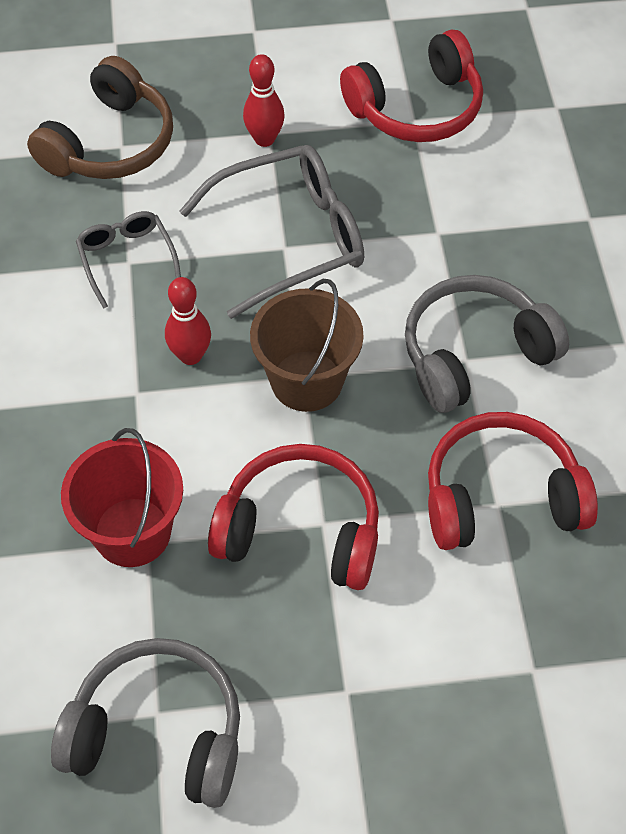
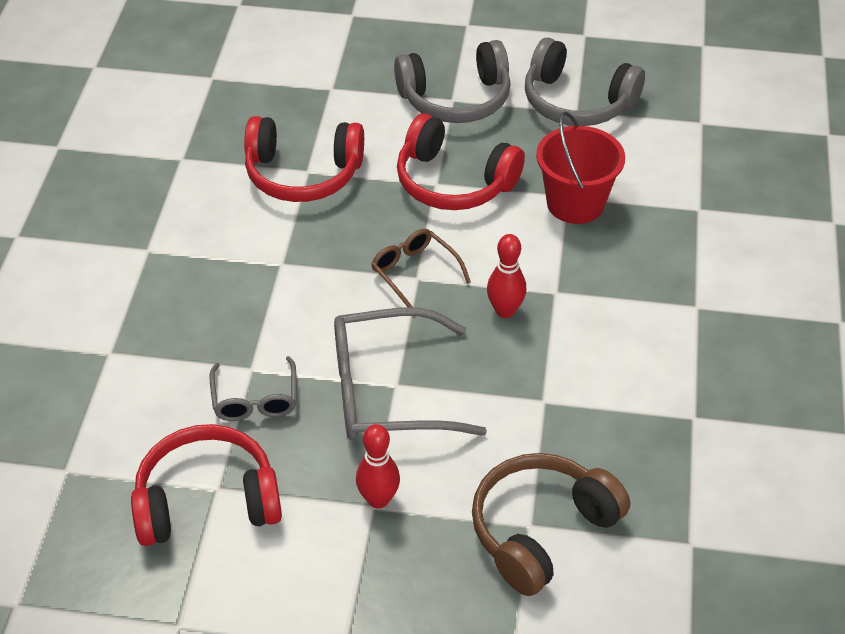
camera: 165 degrees left, 10 degrees down
(127, 260) = (545, 402): grey glasses -> grey glasses (255, 399)
(307, 381) = (415, 273): brown bucket -> brown glasses
(474, 354) = (272, 265): grey headphones -> grey headphones (456, 99)

